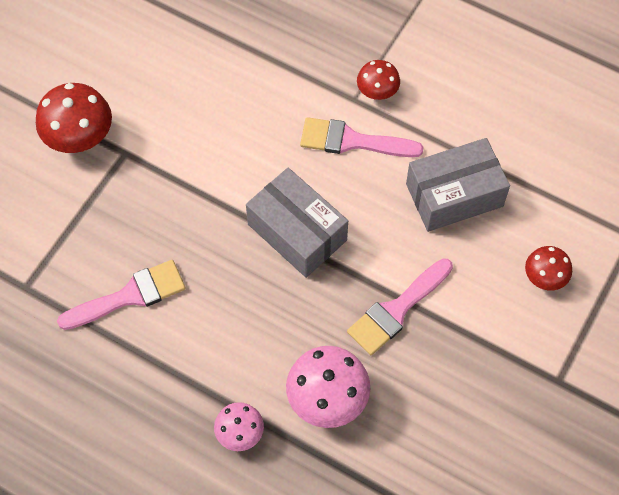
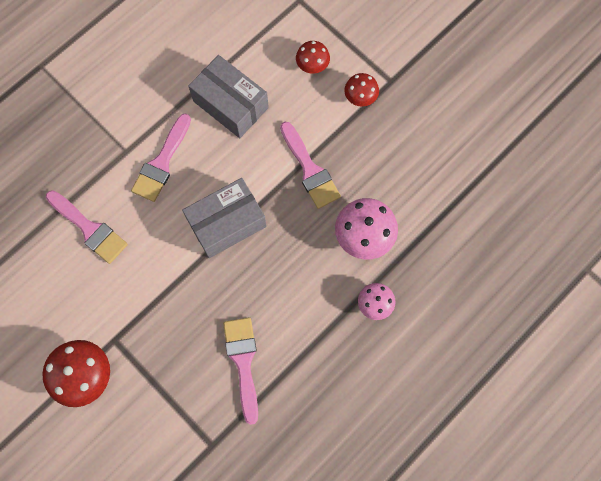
camera: 75 degrees left, 10 degrees up
(248, 90) = (89, 229): none -> pink brush
(377, 91) = (124, 132): red mushroom -> red mushroom (360, 97)
(454, 195) = (230, 104): grey box -> grey box turned 45 degrees counterclockwise

